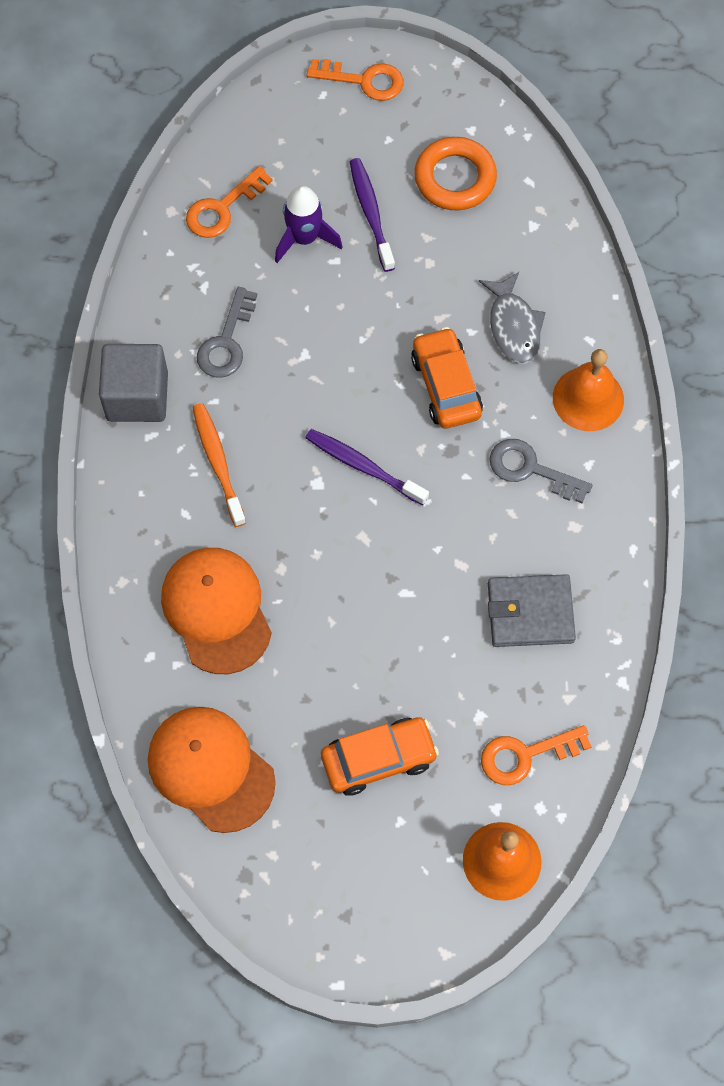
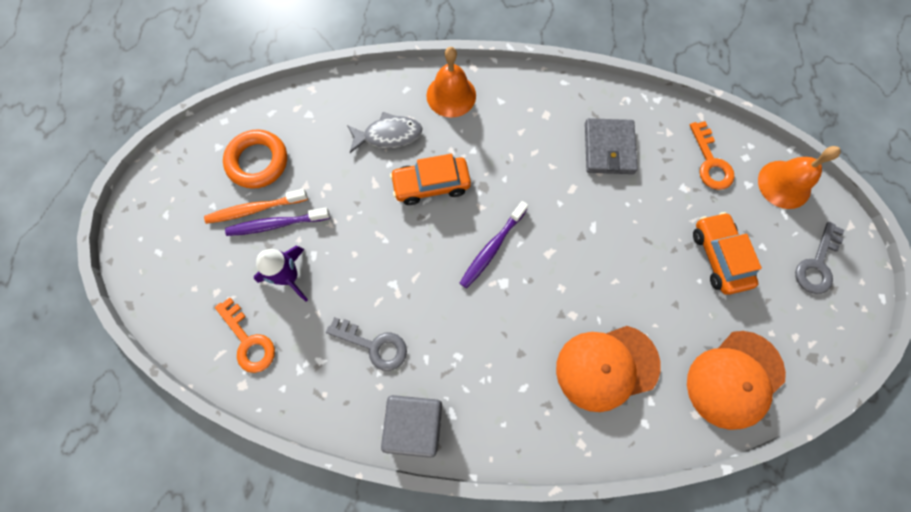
camera: 85 degrees left, 5 degrees up
(218, 463) = (481, 358): orange toothbrush -> orange toothbrush (255, 209)
(364, 80) = (153, 219): orange key -> none
(530, 469) = (502, 137): grey key -> grey key (817, 264)

